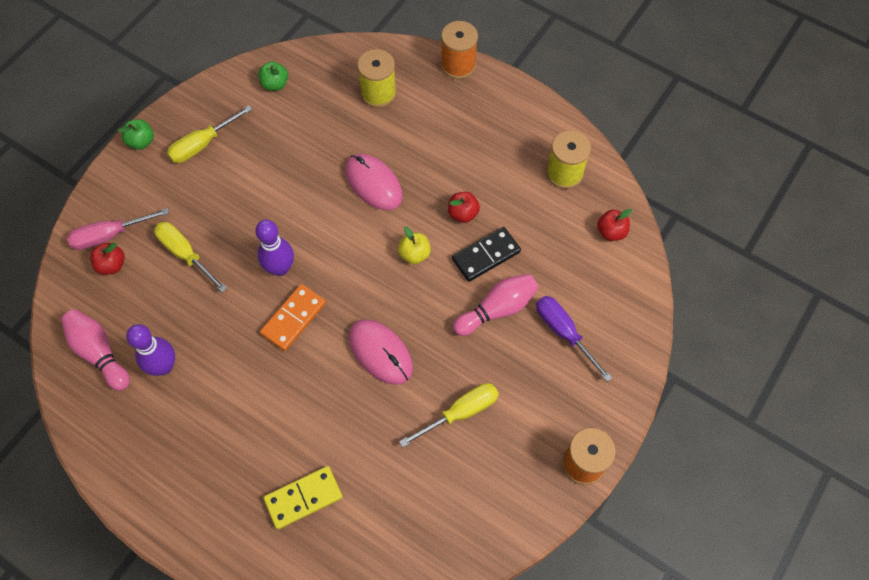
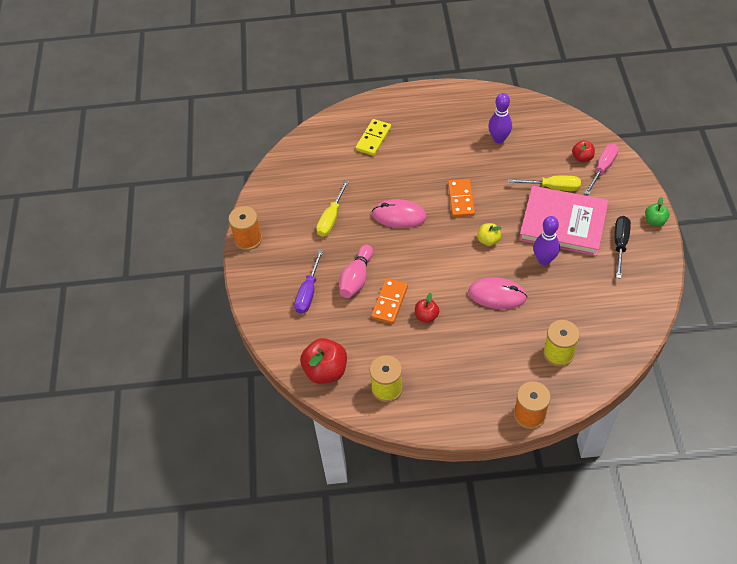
camera: 145 degrees right, 10 degrees down
(99, 353) = (535, 123): pink bowling pin -> none
(202, 144) = (620, 244): yellow screwdriver -> black screwdriver
(226, 206) = (563, 223): none -> pink book
(275, 84) = (627, 310): green apple -> none
(280, 268) = (496, 216): purple bowling pin -> purple bowling pin (544, 260)
(414, 254) = (431, 274): yellow apple -> yellow apple (488, 240)
(486, 256) = (389, 302): black domino -> orange domino
(563, 332) = (308, 292): purple screwdriver -> purple screwdriver turned 90 degrees clockwise
(611, 232) = (325, 371): red apple -> red apple, size x1.81

